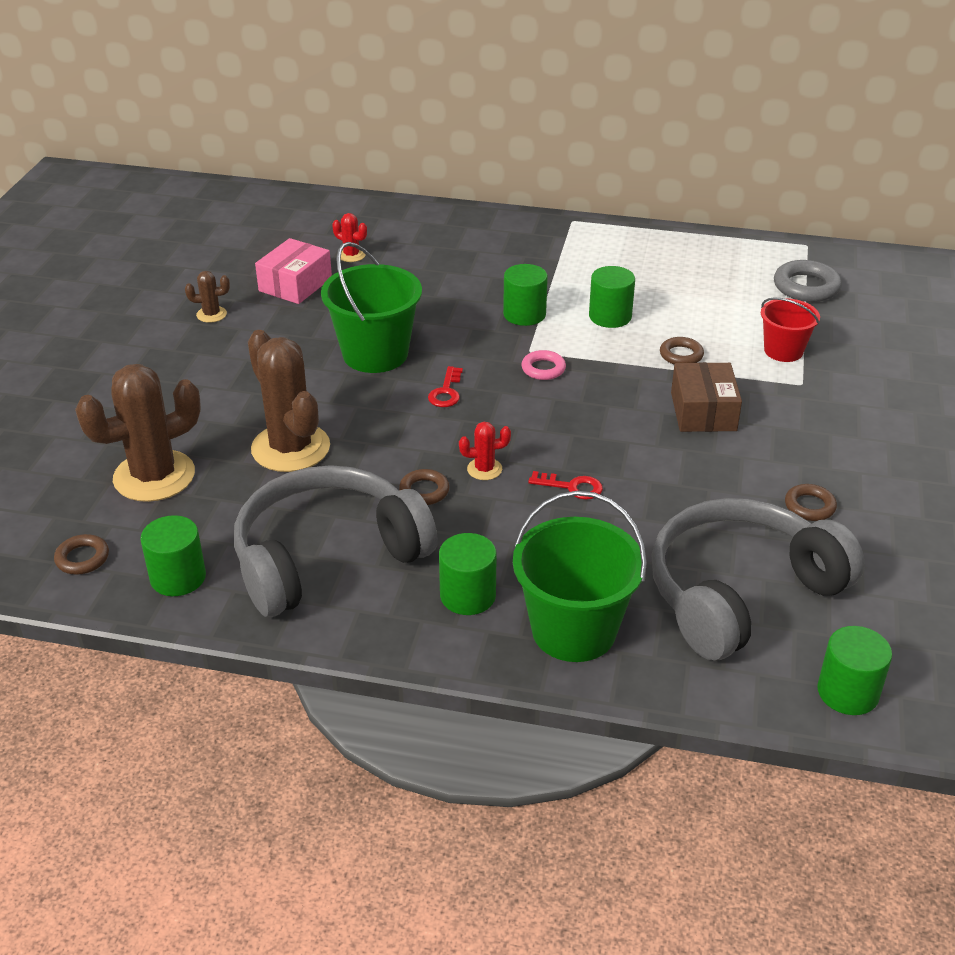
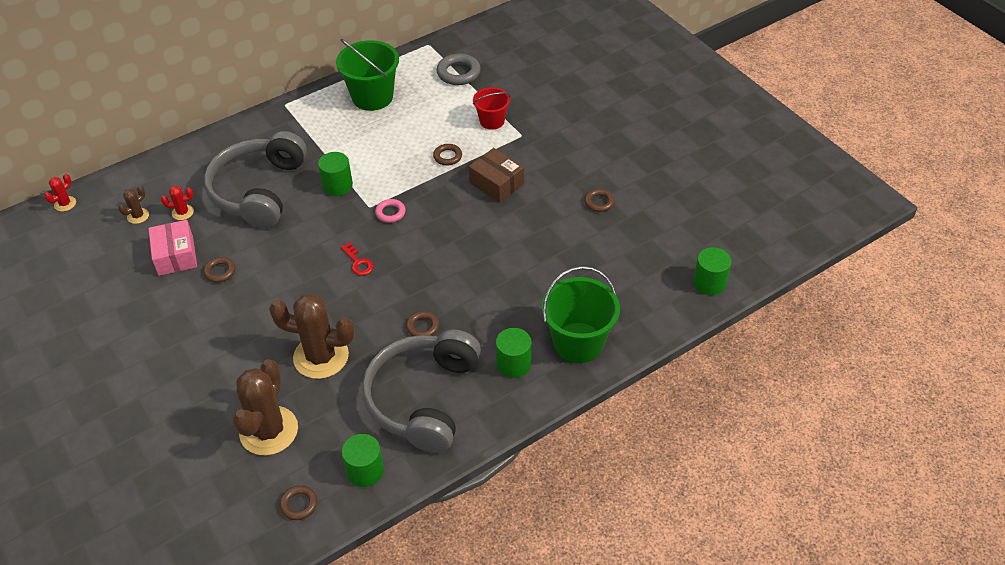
camera: 45 degrees left, 10 degrees up
(211, 314) = (151, 311): brown cactus -> brown cactus (138, 216)
(311, 320) = (220, 272): none -> brown ring
(375, 354) = (288, 267): green bucket -> green bucket (372, 97)
(484, 469) = (436, 292): red cactus -> red cactus (65, 204)
(571, 487) = (488, 271): red key -> none
(610, 316) = (384, 156): green cylinder -> none
(740, 593) = (621, 269): grey headphones -> grey headphones (259, 190)

